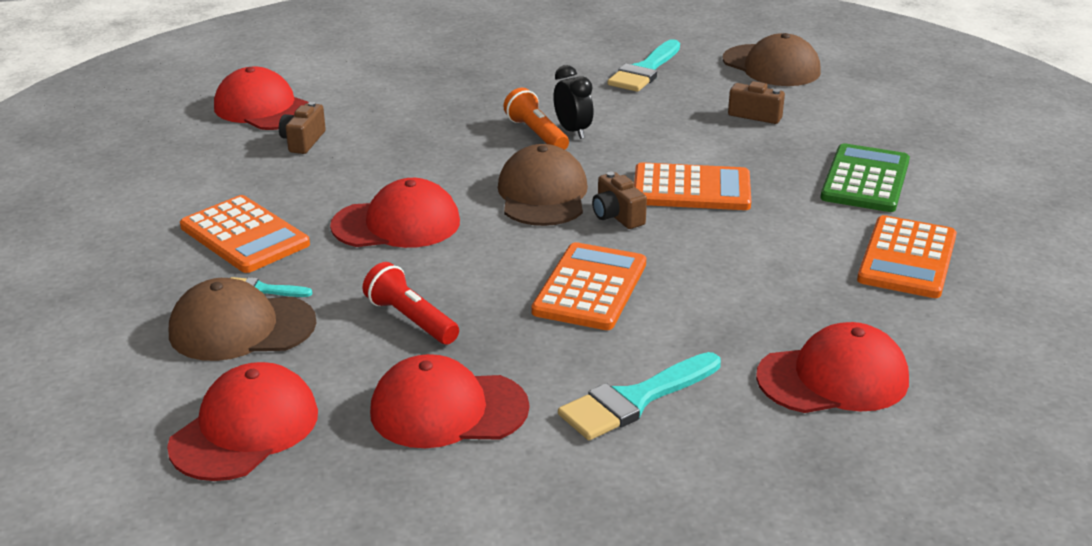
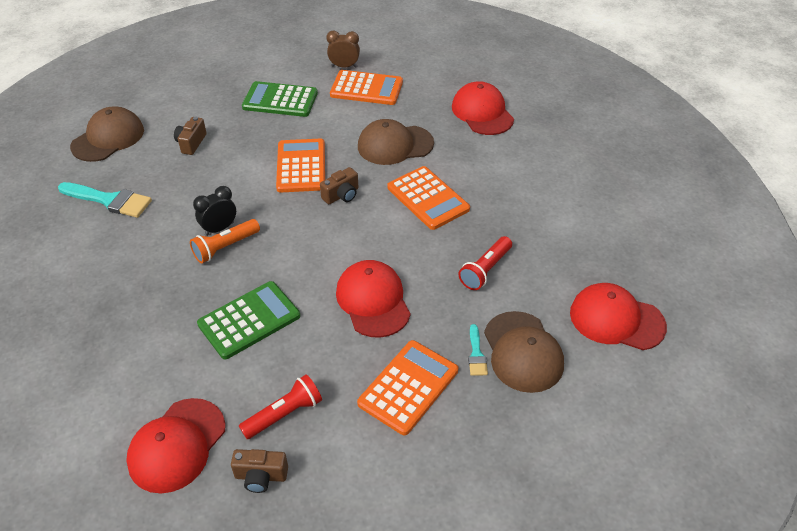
camera: 100 degrees left, 15 degrees up
(261, 161) = (284, 414): none -> red flashlight
(303, 141) = (245, 393): brown camera -> brown camera (261, 476)
(407, 146) = (249, 320): none -> green calculator
(448, 410) = (562, 238): red cap -> none
(542, 194) = (318, 232): brown cap -> brown cap (395, 145)
(590, 288) = (428, 198): orange calculator -> orange calculator turned 135 degrees counterclockwise
(634, 400) = (525, 173): turquoise brush -> none
(978, 241) = (344, 66): none -> brown clock

